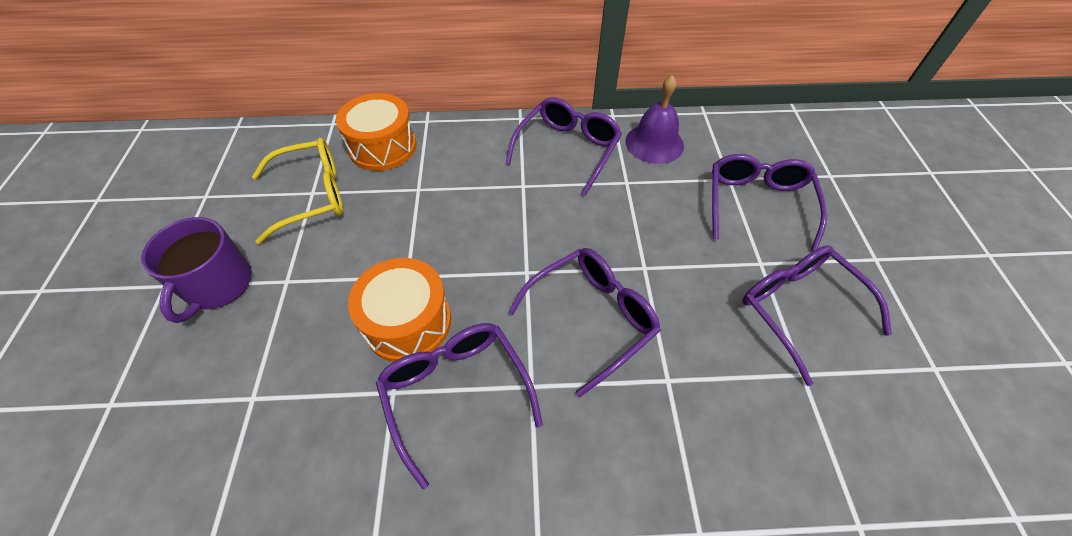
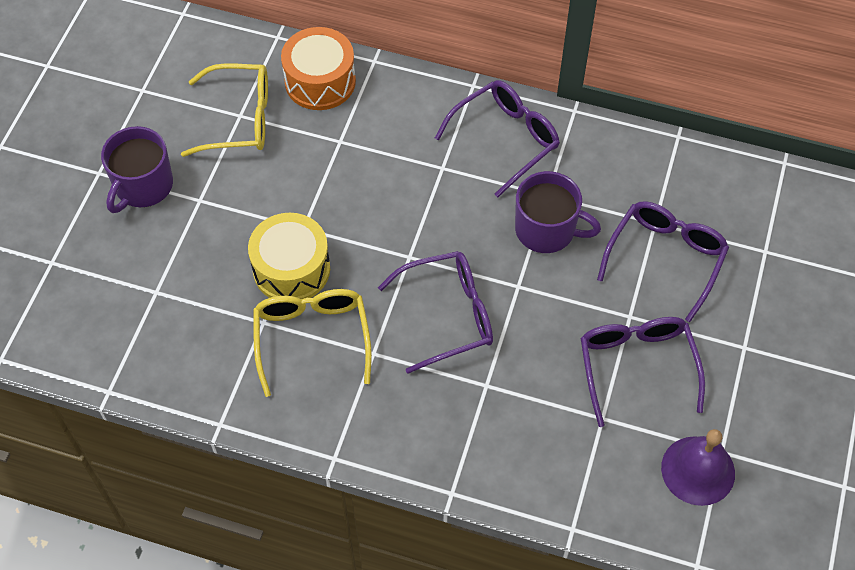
camera: 20 degrees right, 5 degrees up
(408, 322) = (291, 269): orange drum -> yellow drum
(455, 391) = (312, 338): purple glasses -> yellow glasses
(642, 210) = (546, 230): none -> purple mug
(654, 143) = (600, 158): purple bell -> purple bell (698, 470)

